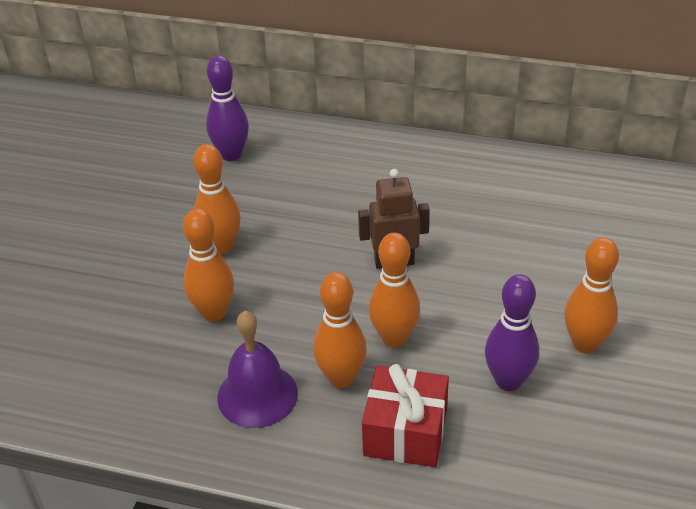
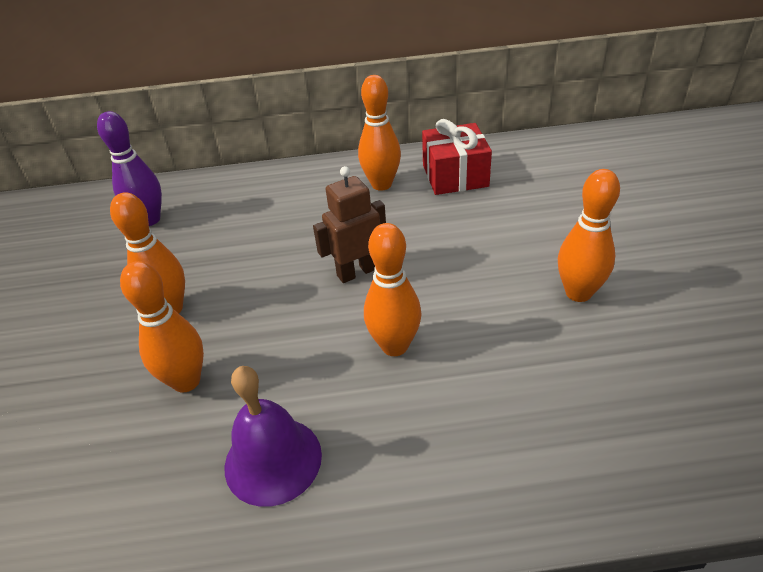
camera: 20 degrees left, 0 degrees up
(341, 378) = (359, 407): orange bowling pin -> orange bowling pin (381, 184)
(405, 432) = (458, 444): red gift -> red gift (455, 176)
(508, 381) = (530, 352): purple bowling pin -> none

